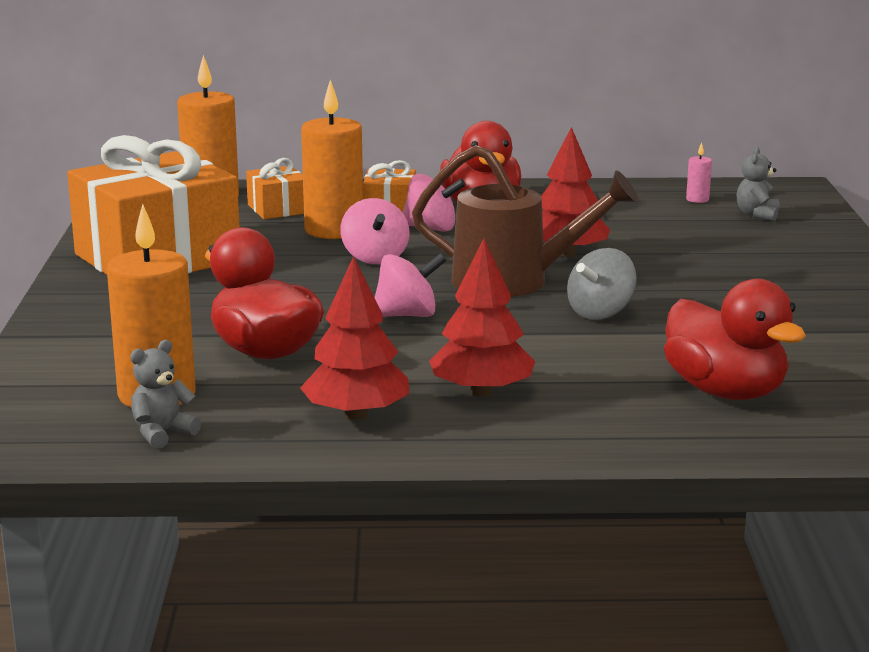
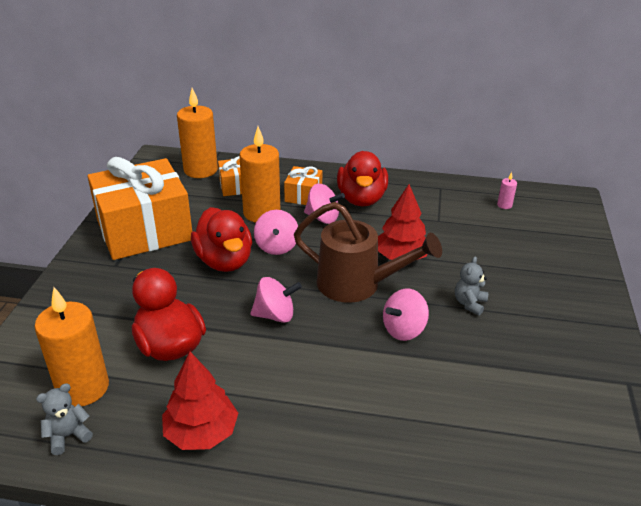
camera: 10 degrees right, 15 degrees up
(481, 392) = (294, 417): red tree -> none
(600, 313) = (404, 330): grey spinning top -> pink spinning top
(725, 392) = (464, 443): red duck -> red duck (224, 261)
(757, 215) = (540, 227): grey teddy bear -> grey teddy bear (469, 303)

